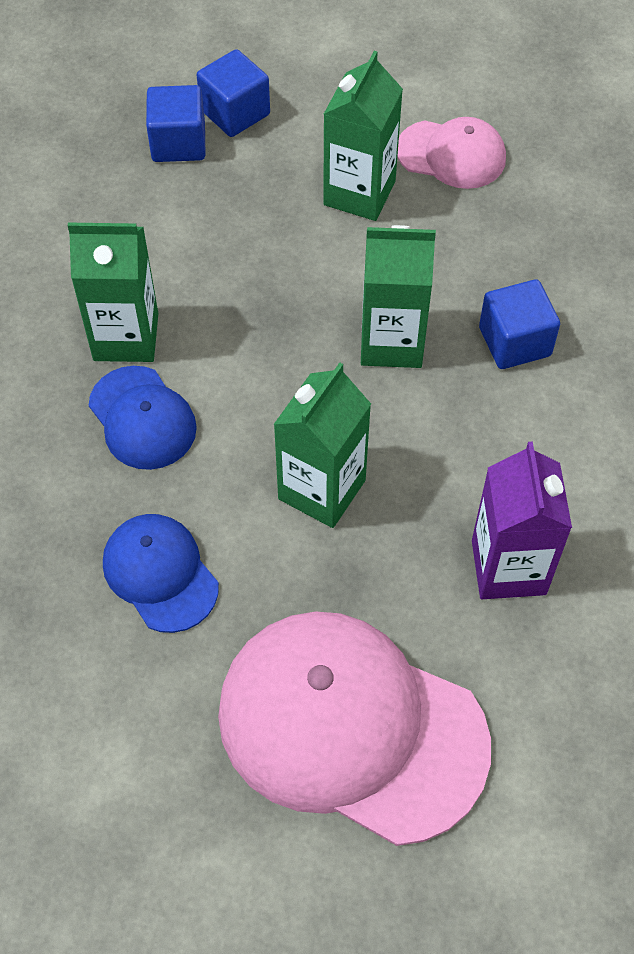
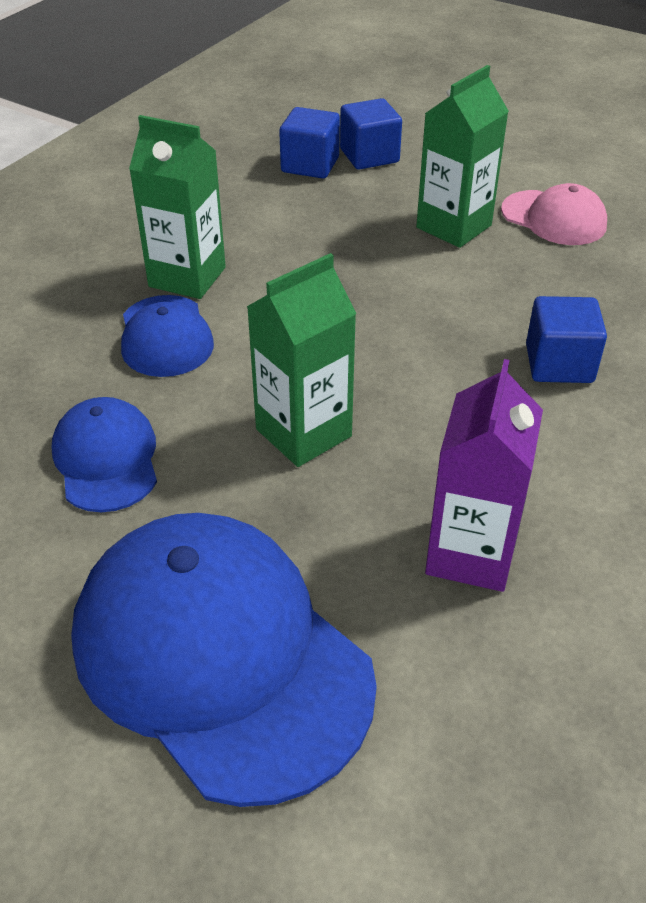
camera: 20 degrees right, 15 degrees down
(351, 727) = (220, 656): pink cap -> blue cap
(391, 342) = (432, 336): green carton -> none

